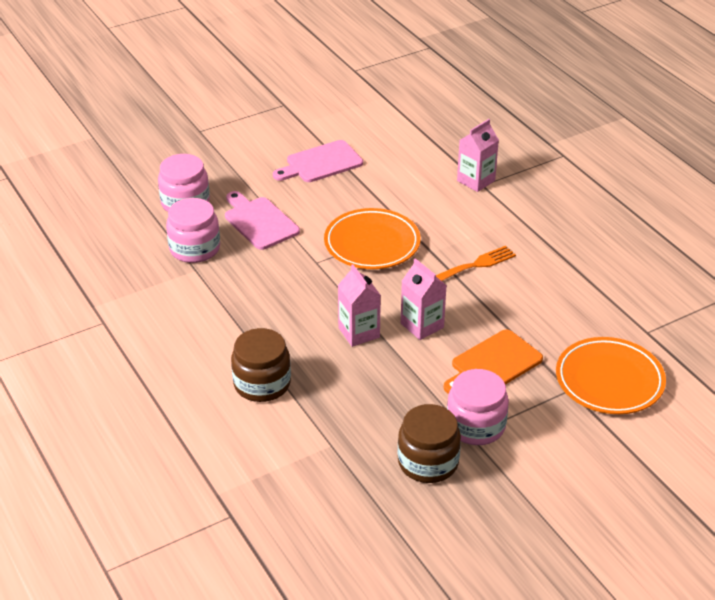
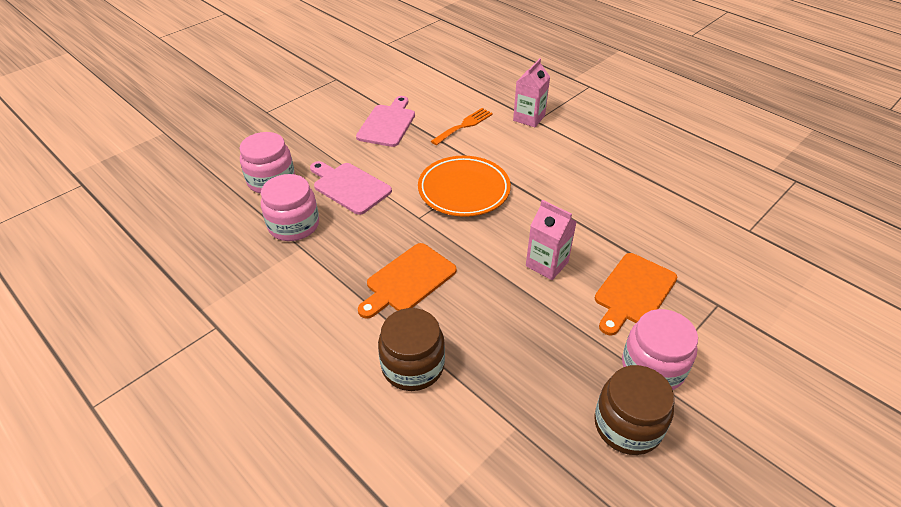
camera: 15 degrees left, 5 degrees up
(284, 315) = (408, 280): none -> orange cutting board
(321, 163) = (387, 124): pink cutting board -> pink cutting board turned 150 degrees clockwise
(359, 332) = (489, 284): pink carton -> none
(476, 264) = (567, 193): orange fork -> orange fork (464, 125)
(609, 380) = (747, 287): orange plate -> none

